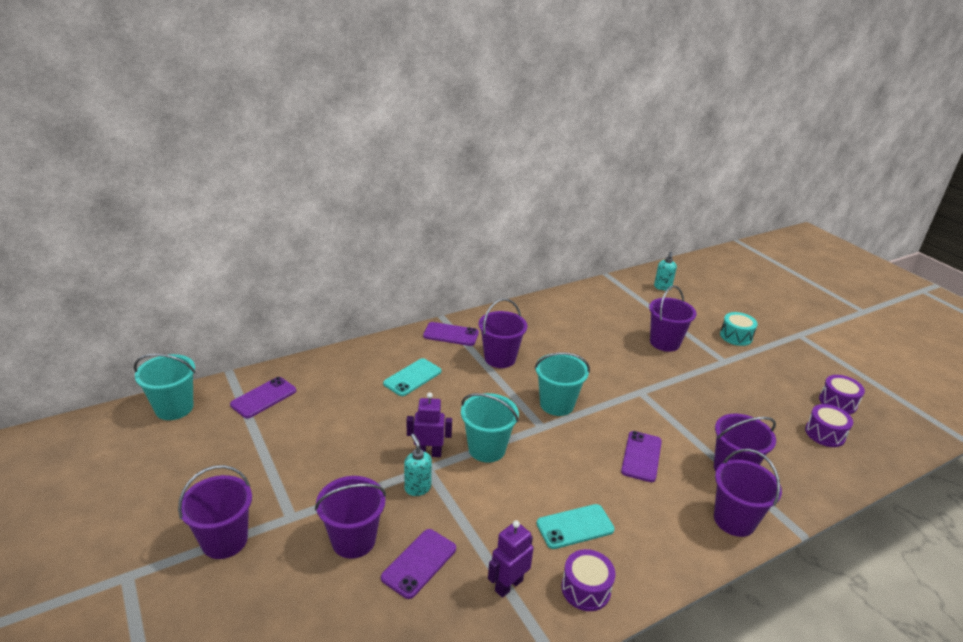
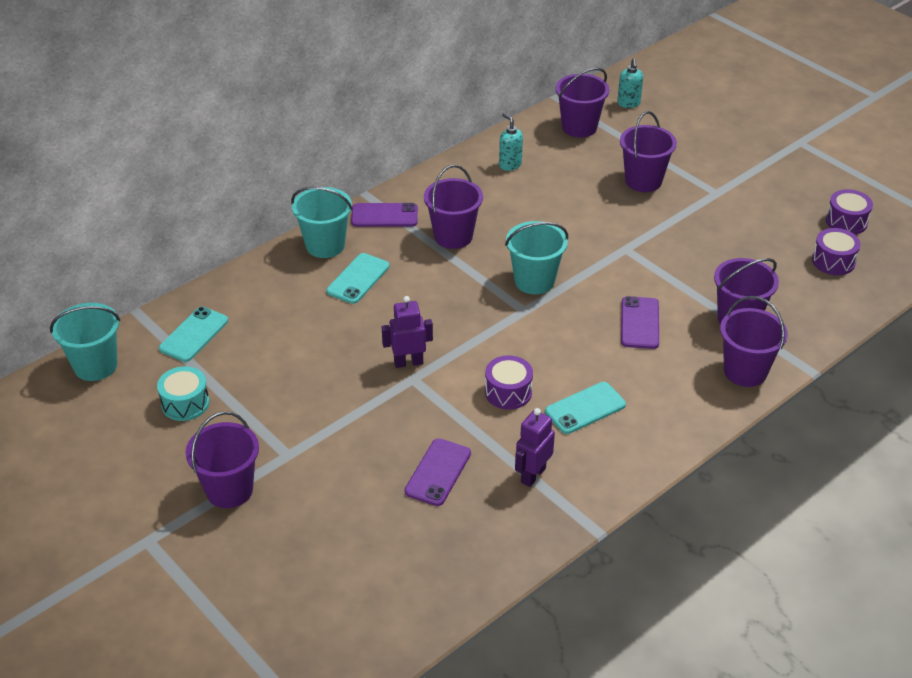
camera: 10 degrees left, 10 degrees up
(263, 398) = (194, 334): purple phone -> turquoise phone
(353, 540) = (363, 464): purple bucket -> purple bucket (579, 127)
(417, 488) = (409, 401): turquoise soap dispenser -> turquoise soap dispenser (510, 165)
(487, 449) = (470, 346): turquoise bucket -> turquoise bucket (325, 245)
(586, 589) = (609, 464): purple drum -> purple drum (508, 392)
(736, 336) = (726, 157): turquoise drum -> turquoise drum (185, 403)

